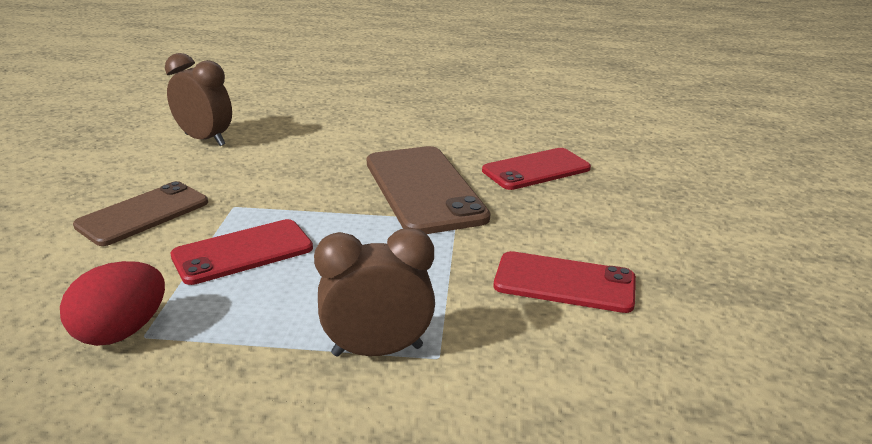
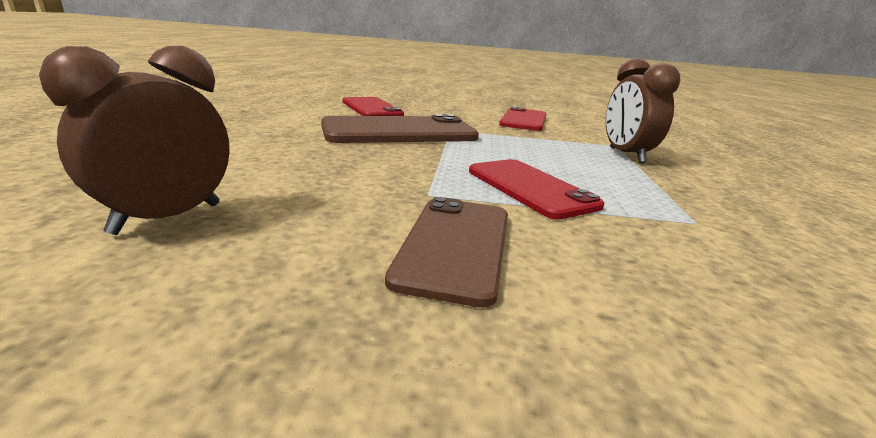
camera: 90 degrees left, 5 degrees down
(121, 332) = (704, 232): red egg -> none
(143, 214) = (455, 246): brown phone -> brown phone turned 60 degrees clockwise

